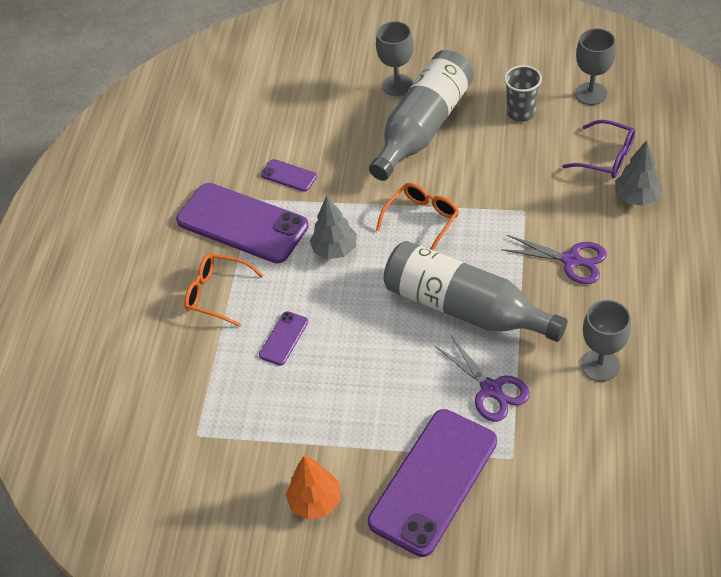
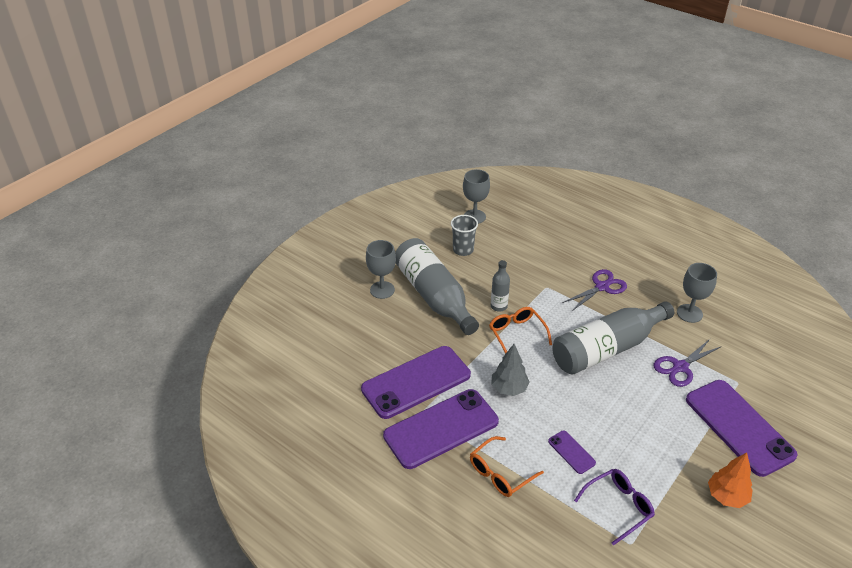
camera: 65 degrees left, 10 degrees down
(288, 175) = (416, 382): purple phone -> purple phone, size x2.29
(453, 185) = (499, 306): none -> grey bottle
(491, 389) = (680, 367): purple scissors -> purple scissors turned 150 degrees clockwise
(606, 157) = (531, 235): purple glasses -> purple glasses (618, 507)
(636, 197) = (573, 240): grey tree -> none

